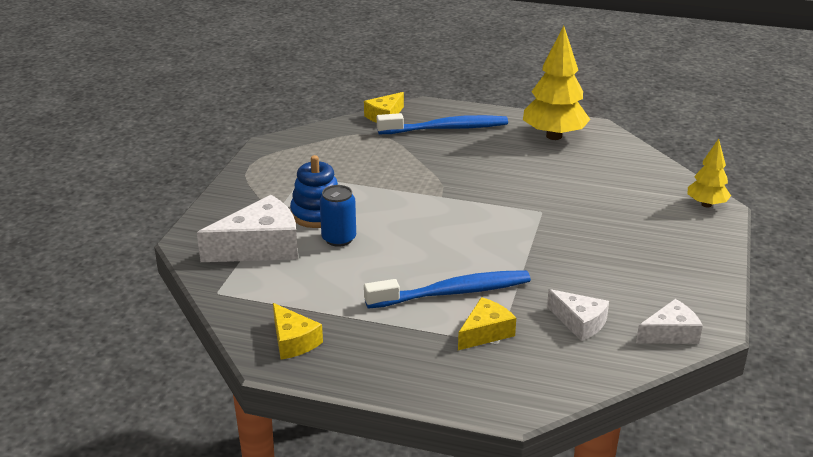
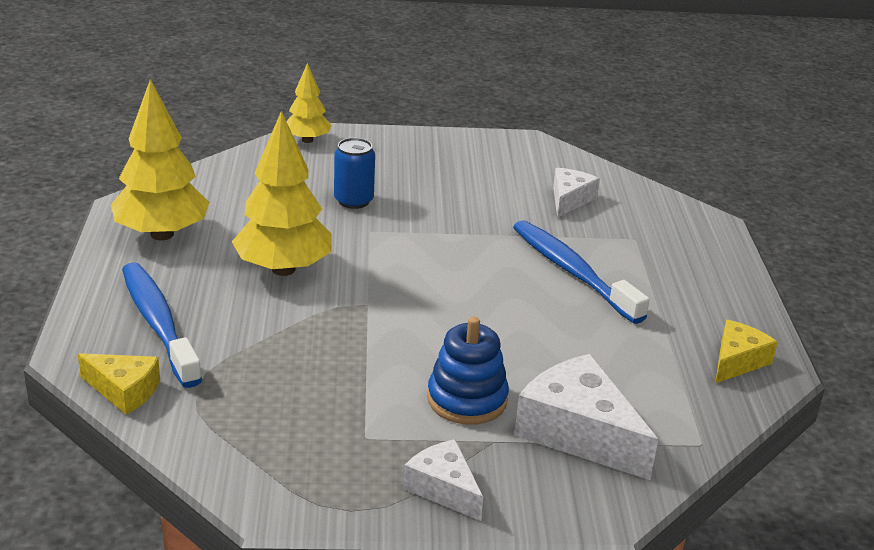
camera: 110 degrees left, 0 degrees up
(339, 239) = (517, 368): blue can -> blue can (353, 201)
(486, 332) = (624, 246): yellow cheese -> none
(496, 172) = (283, 269): none -> yellow tree
(670, 334) = (552, 158): white cheese -> white cheese (444, 488)

